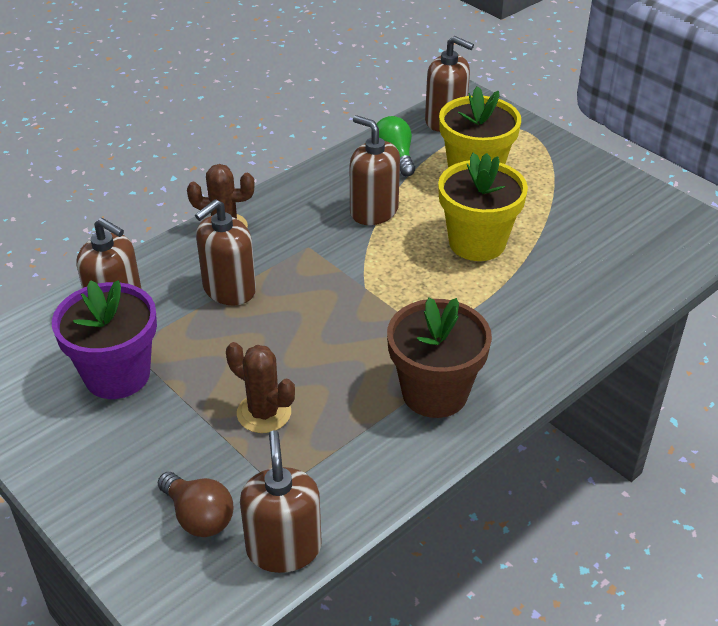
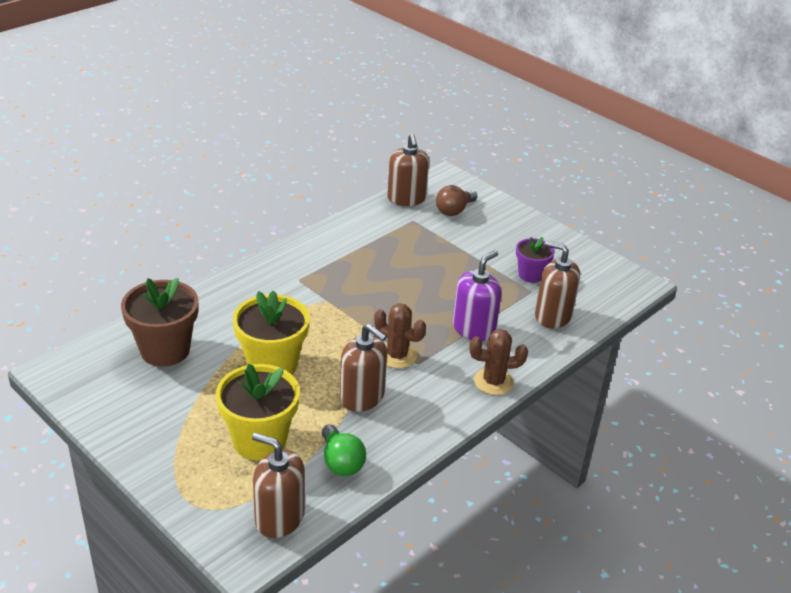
camera: 175 degrees right, 5 degrees down
(117, 375) = (531, 275): purple flower pot -> purple flower pot, size x0.59
(198, 517) = (454, 210): brown light bulb -> brown light bulb turned 90 degrees counterclockwise
(229, 289) = (474, 329): brown soap dispenser -> purple soap dispenser
(264, 413) = (429, 253): brown cactus -> brown cactus (397, 355)
(434, 393) = (320, 261): brown flower pot -> brown flower pot (165, 350)

